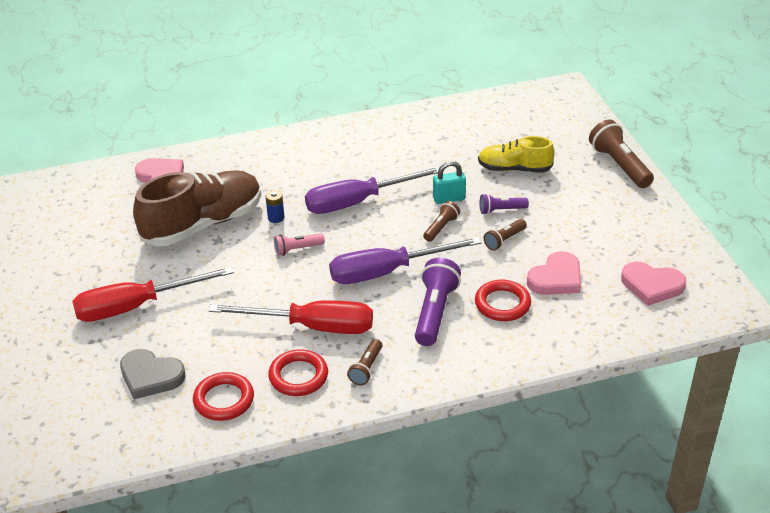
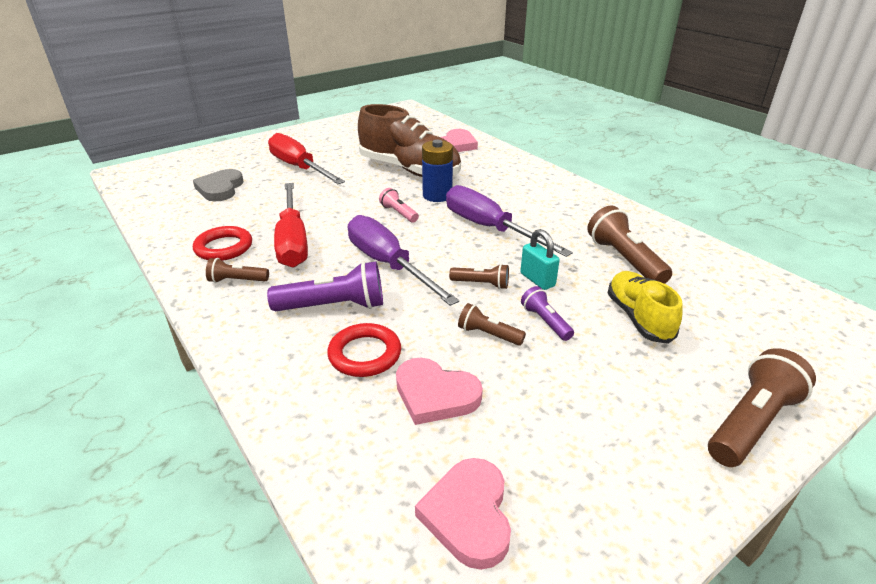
camera: 70 degrees right, 5 degrees down
(224, 400) = (193, 221): red ring -> none
(276, 218) = (437, 195): blue battery -> blue battery, size x1.87
(443, 149) = (624, 260): none -> brown flashlight

